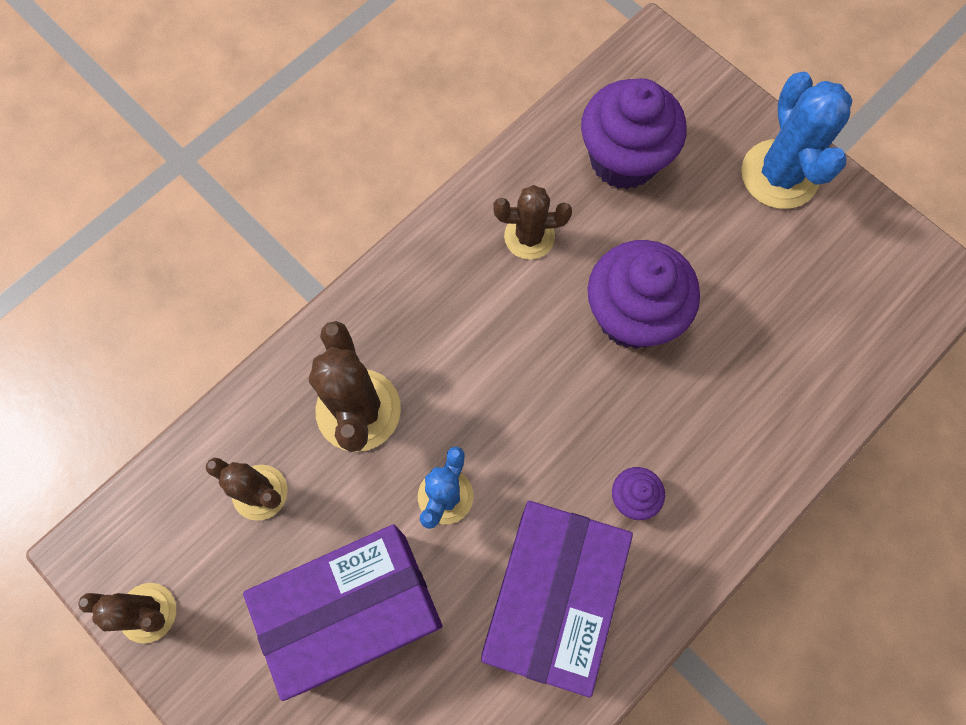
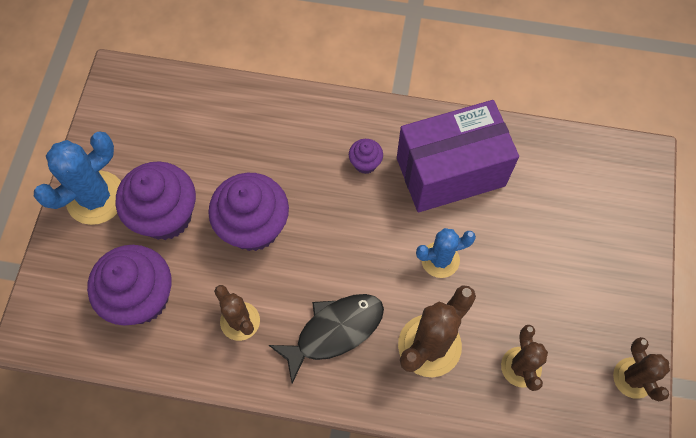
camera: 125 degrees left, 5 degrees down
(356, 611) = (536, 264): purple box -> none
(448, 322) = (334, 331): none -> black fish
(708, 232) = (166, 216): none -> purple cupcake

